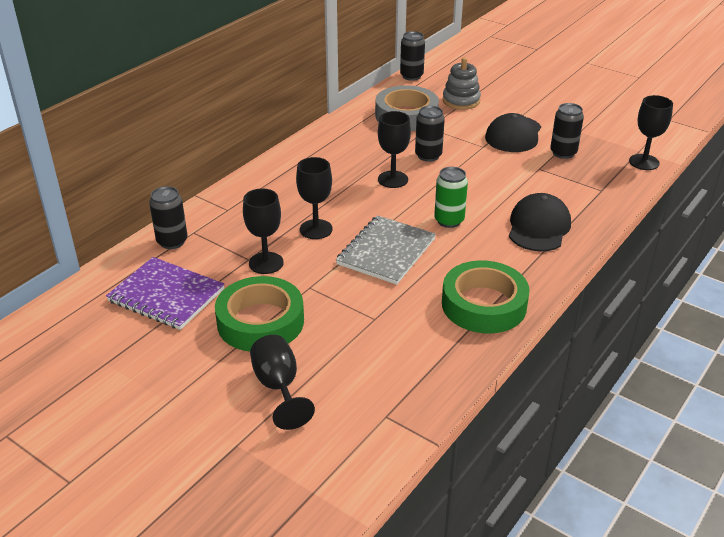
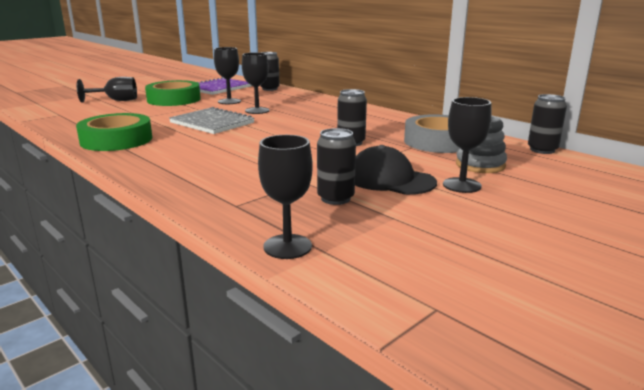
camera: 100 degrees right, 15 degrees down
(393, 179) = (313, 130): black goblet -> black goblet (461, 185)
(449, 220) = (235, 140): green can -> none
(538, 227) = (194, 167): black cap -> none

